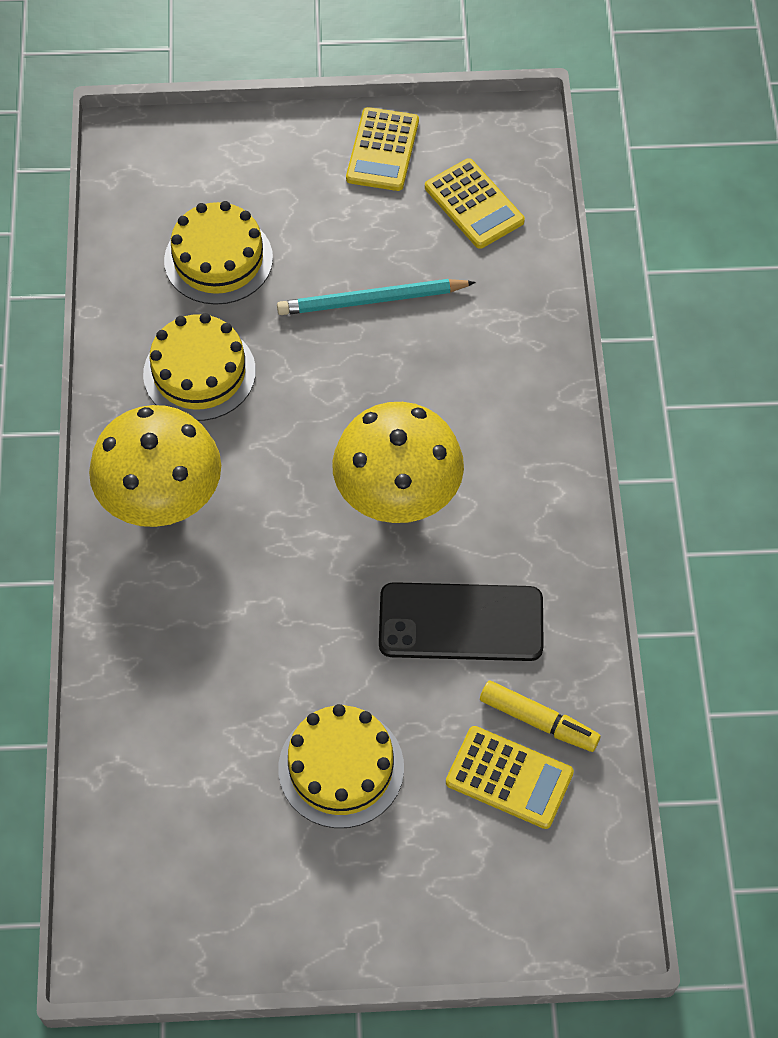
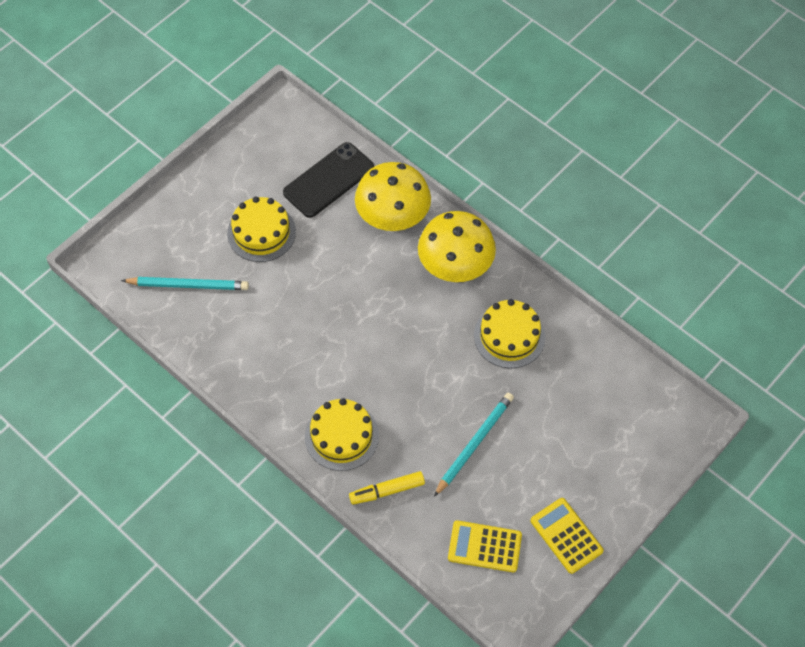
camera: 135 degrees right, 0 degrees up
(218, 259) = (570, 398): yellow cake -> yellow cake (341, 436)
(397, 497) = (356, 358): yellow mushroom -> yellow mushroom (393, 219)
(461, 622) = (271, 328): black phone -> black phone (328, 180)
(509, 778) = (188, 285): yellow calculator -> turquoise pencil
(538, 721) = (197, 317): yellow marker -> yellow marker (387, 491)

